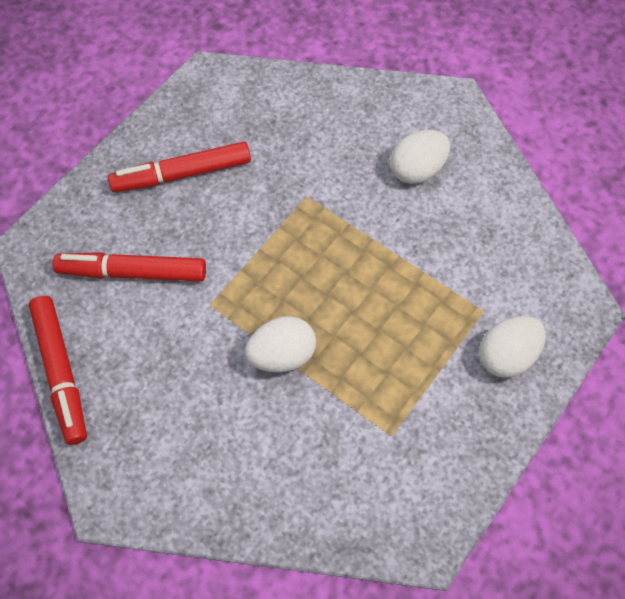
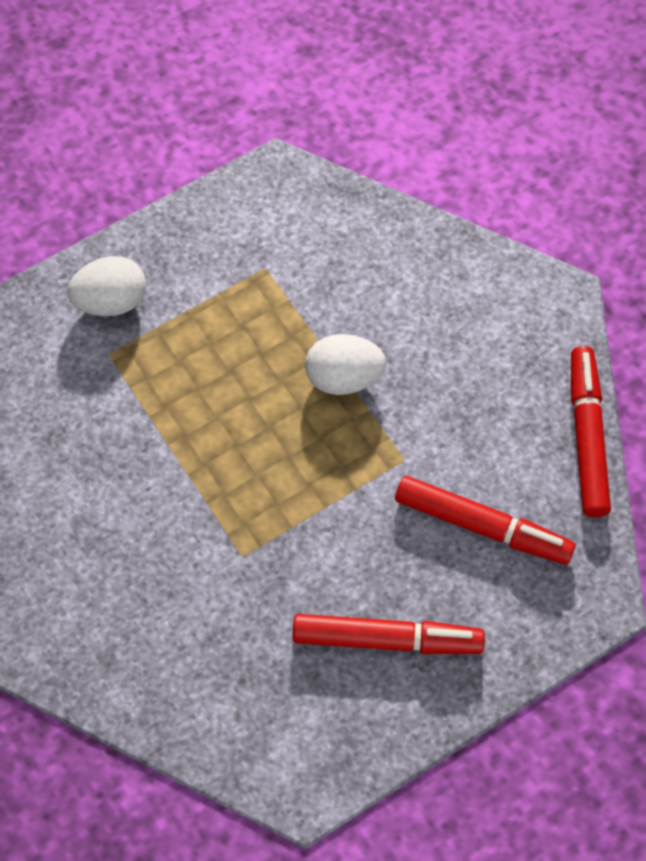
camera: 160 degrees left, 0 degrees up
(417, 170) = (91, 544): white egg -> none

